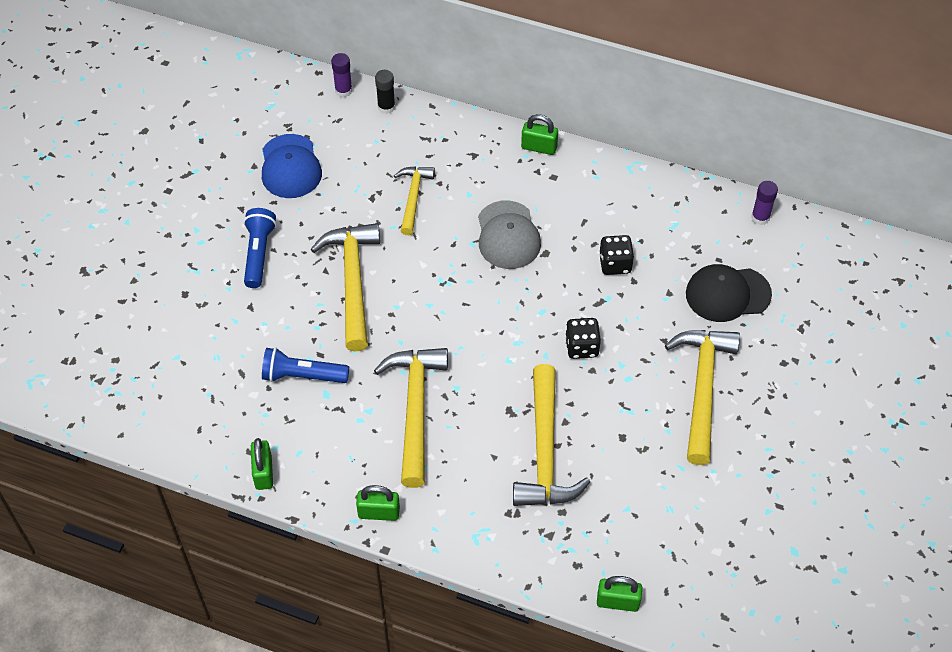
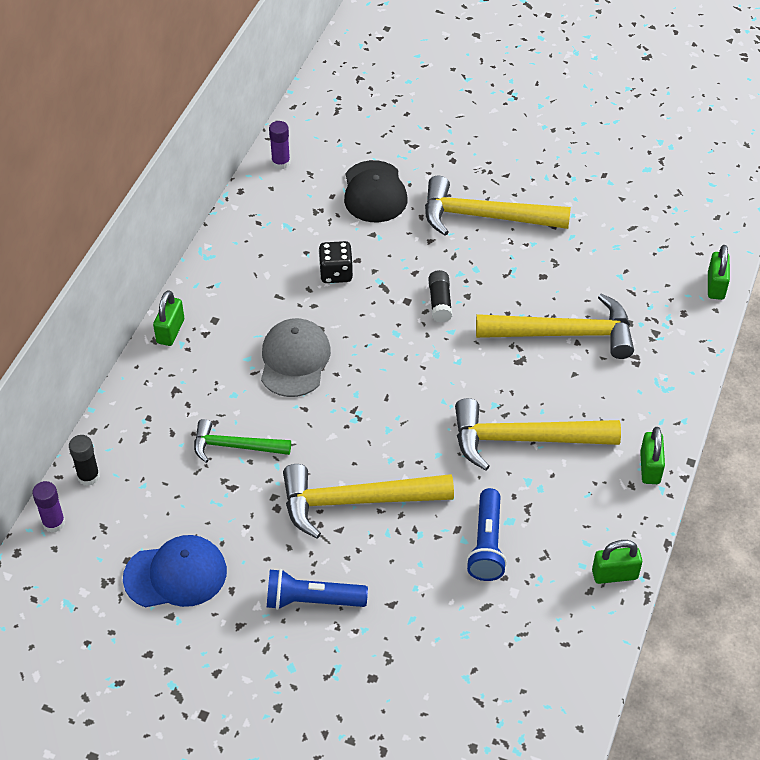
camera: 90 degrees left, 5 degrees down
(413, 198) = (235, 446): yellow hammer -> green hammer
(508, 235) = (294, 360): grey cap -> grey cap turned 75 degrees counterclockwise
(582, 347) = (440, 302): black dice -> black glue stick

